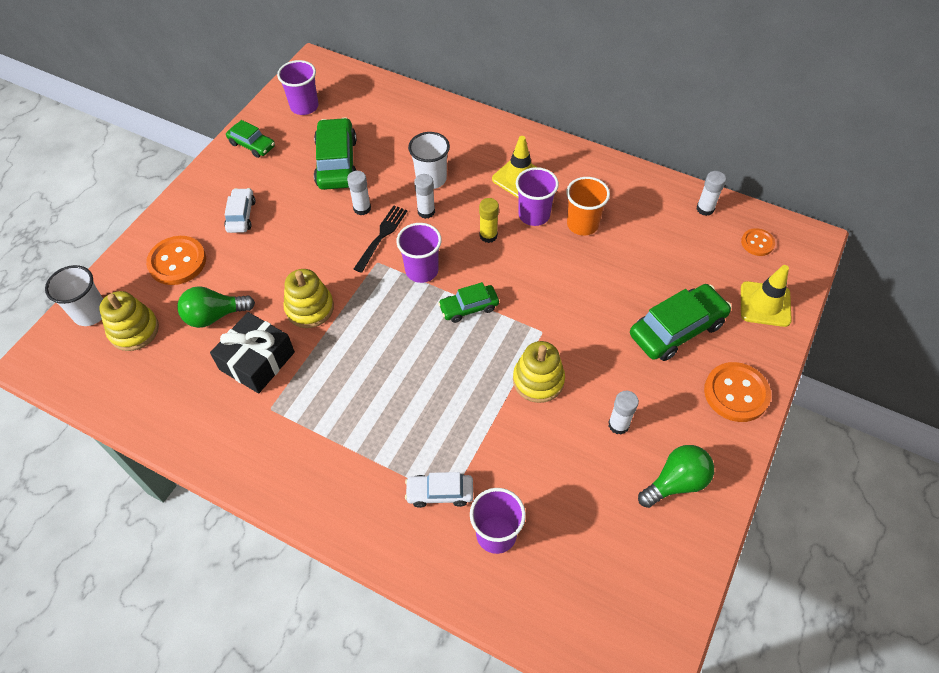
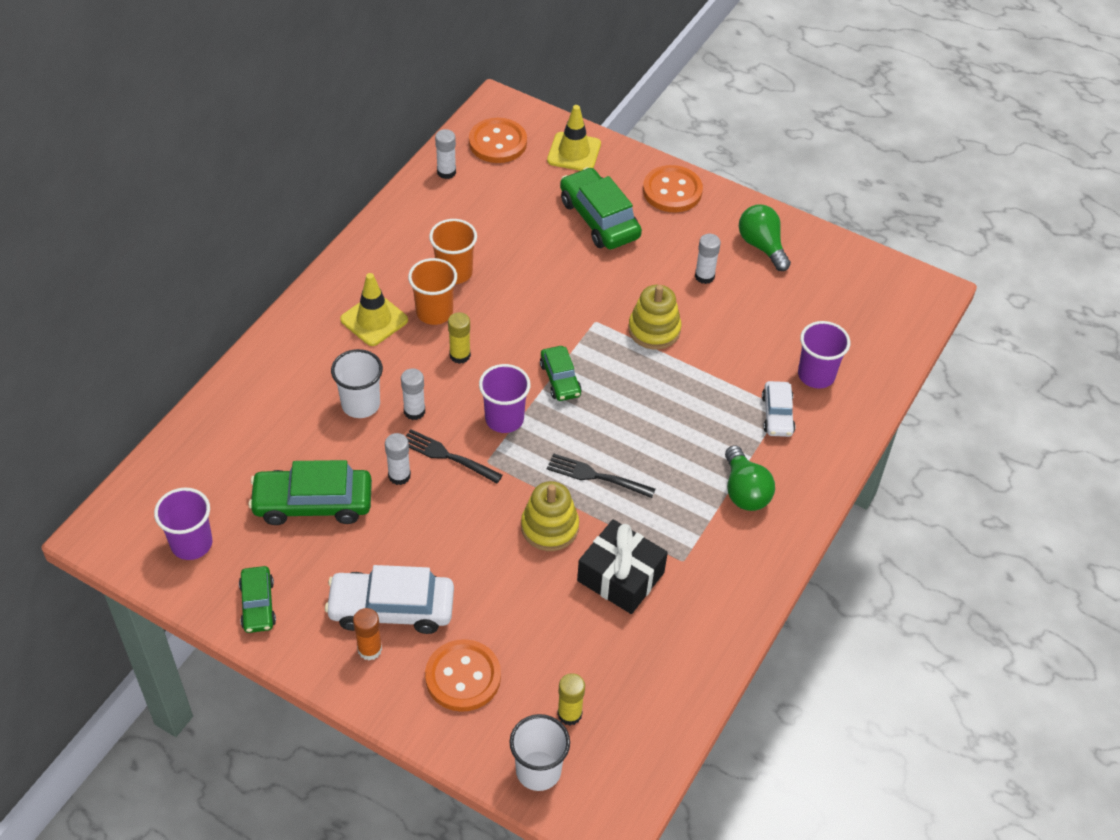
camera: 90 degrees left, 5 degrees down
(134, 330) = (569, 714): yellow stacking toy -> yellow glue stick
(208, 207) = (369, 649): none -> orange glue stick
(214, 316) = (553, 626): green light bulb -> green light bulb (744, 491)
(241, 215) = (391, 609): white car -> white car, size x1.72
(252, 145) = (258, 605): green car -> green car turned 135 degrees clockwise
(362, 340) = (597, 476): none -> black fork
(534, 215) = (434, 312): purple cup -> orange cup
(757, 243) = (498, 142): orange button -> orange button, size x1.75

